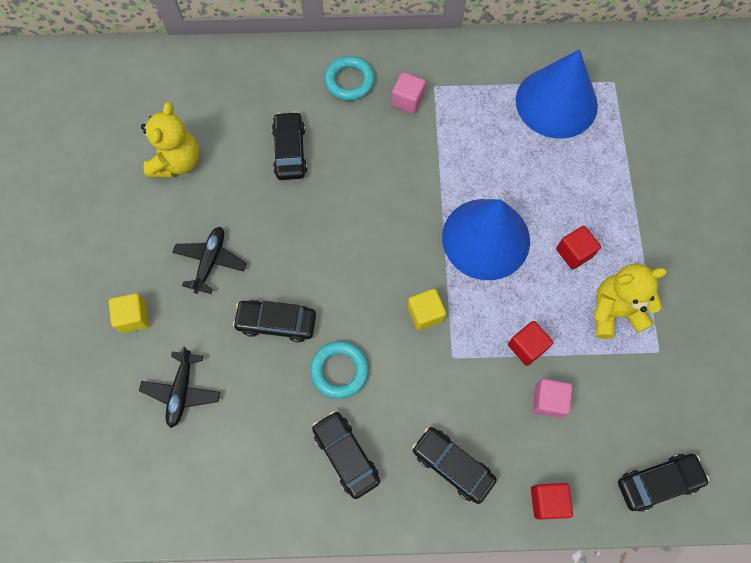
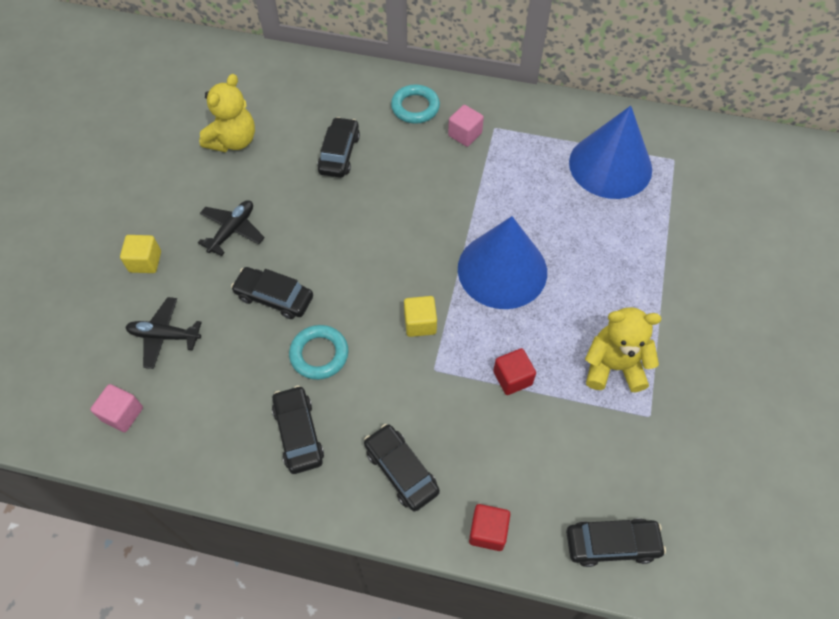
camera: 15 degrees right, 10 degrees down
(182, 391) = (164, 336): black plane -> black plane turned 75 degrees clockwise
(548, 401) = (519, 434): pink cube -> pink cube (122, 414)
(574, 253) = (587, 303): red cube -> none

